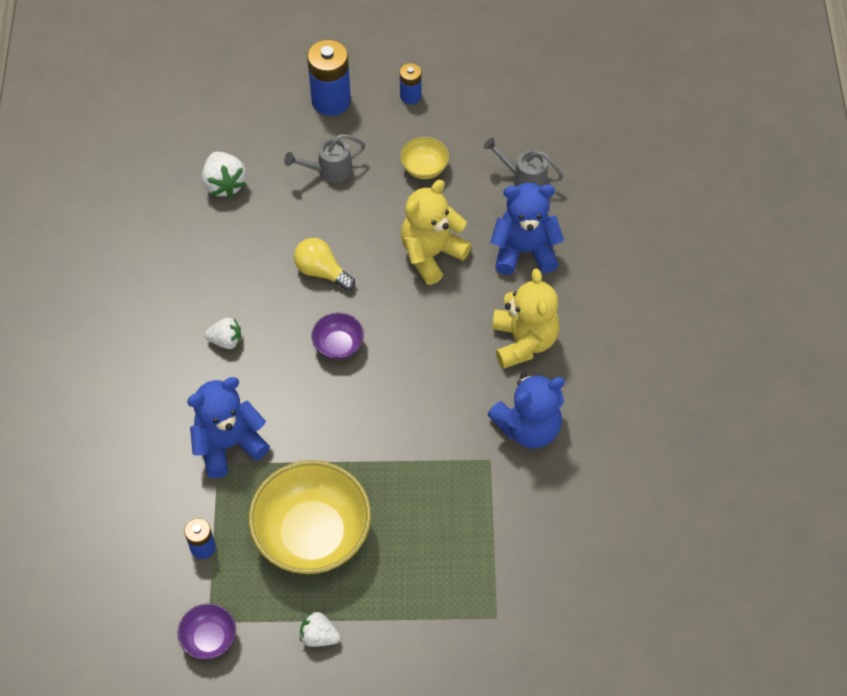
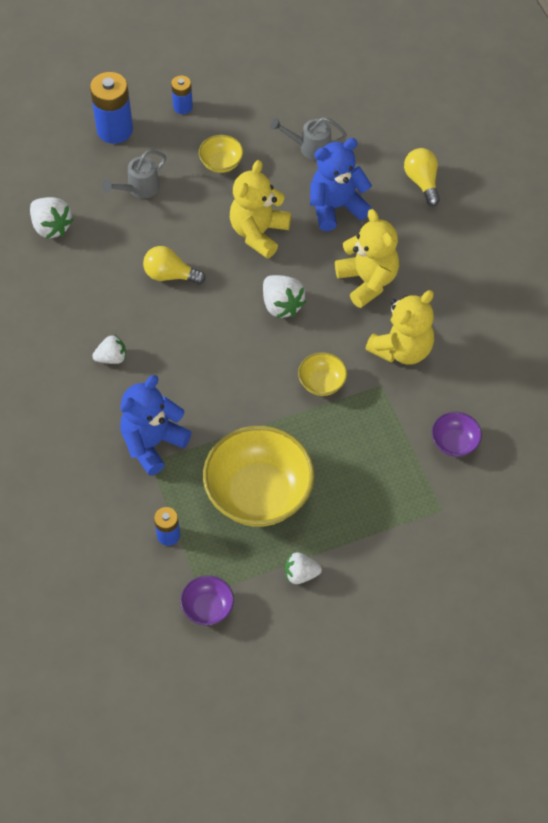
camera: 20 degrees left, 0 degrees up
(338, 345) = (212, 331): purple bowl -> purple bowl (454, 443)
(422, 339) = (281, 305): none -> white strawberry
(428, 437) = (322, 383): none -> yellow bowl
(528, 427) = (402, 349): blue teddy bear -> yellow teddy bear
(628, 251) = (422, 182): none -> yellow light bulb

